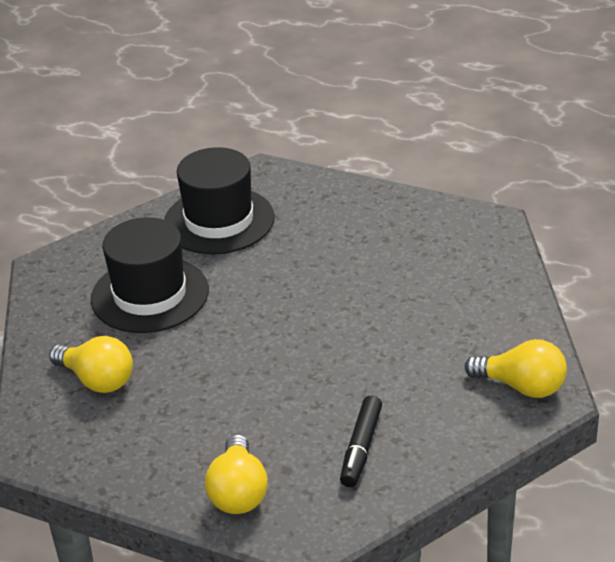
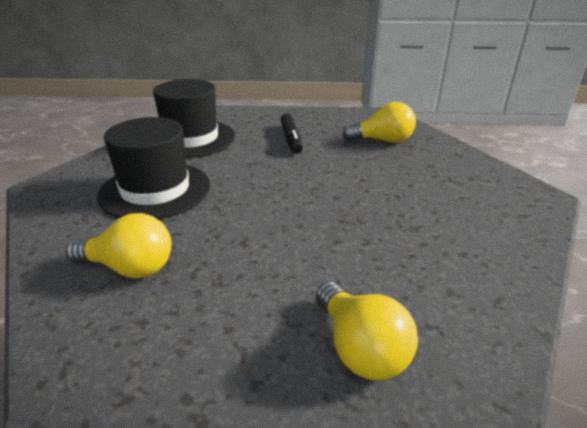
camera: 25 degrees left, 5 degrees down
(361, 448) = (442, 268): black marker -> black marker (291, 139)
(522, 386) = (512, 194): yellow light bulb -> yellow light bulb (382, 141)

